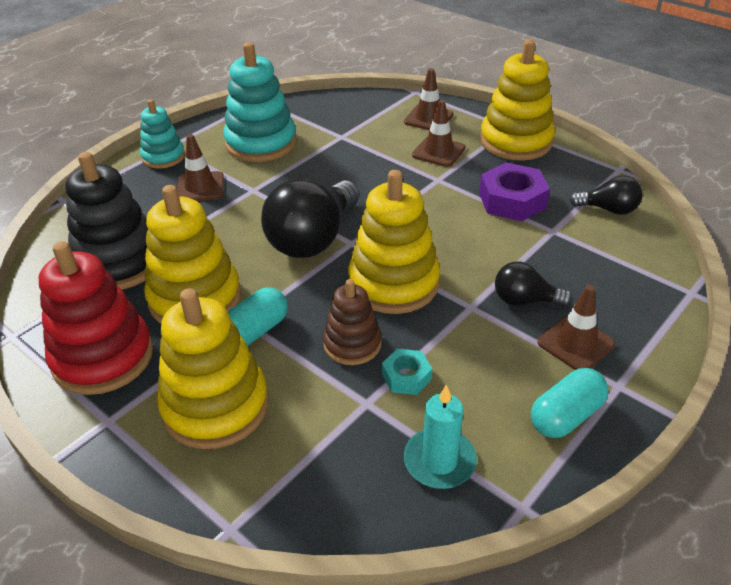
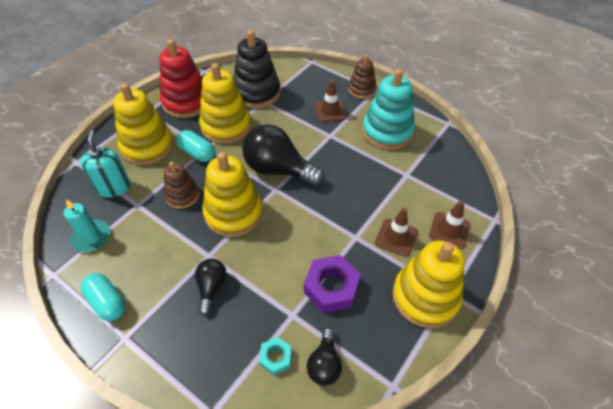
camera: 85 degrees right, 10 degrees up
(163, 157) = (361, 90): turquoise stacking toy -> brown stacking toy
(319, 446) = (113, 187): none -> turquoise soap dispenser
(406, 376) = (153, 221): turquoise nut -> turquoise nut (276, 357)
(575, 343) = (166, 316): brown traffic cone -> none

